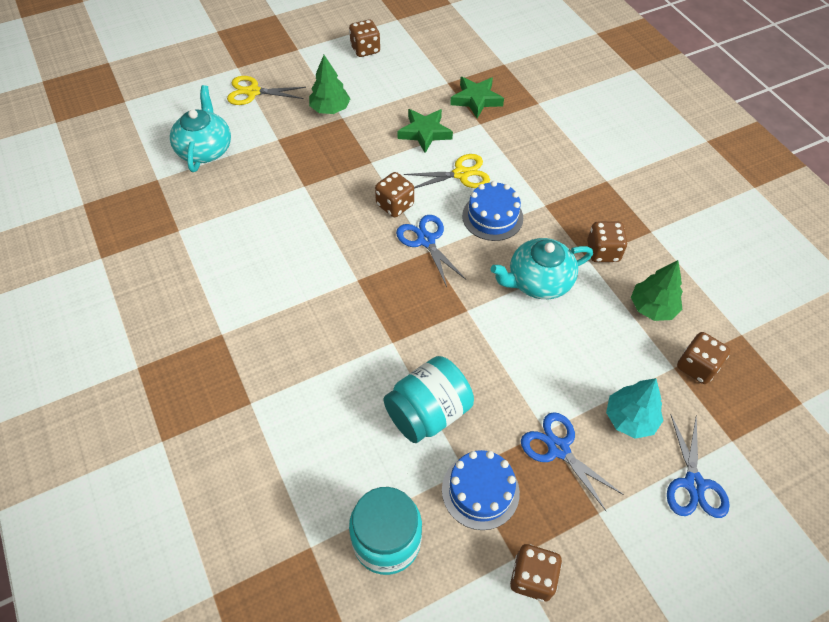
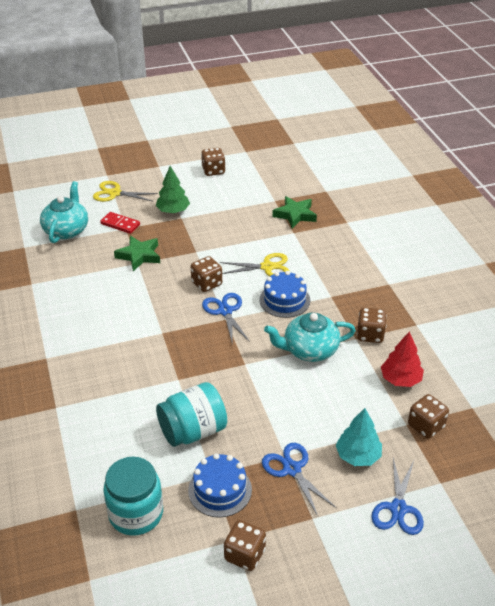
camera: 10 degrees right, 15 degrees down
(270, 134) = (120, 224): none -> red domino
(424, 132) = (245, 235): green star -> green star (139, 256)
(652, 307) = (400, 379): green tree -> red tree

